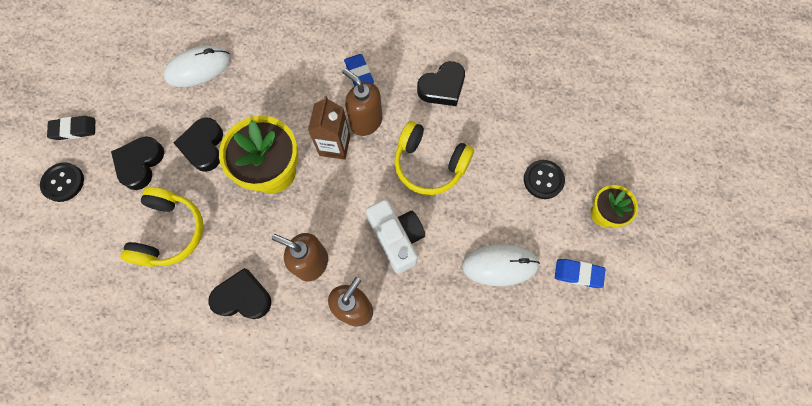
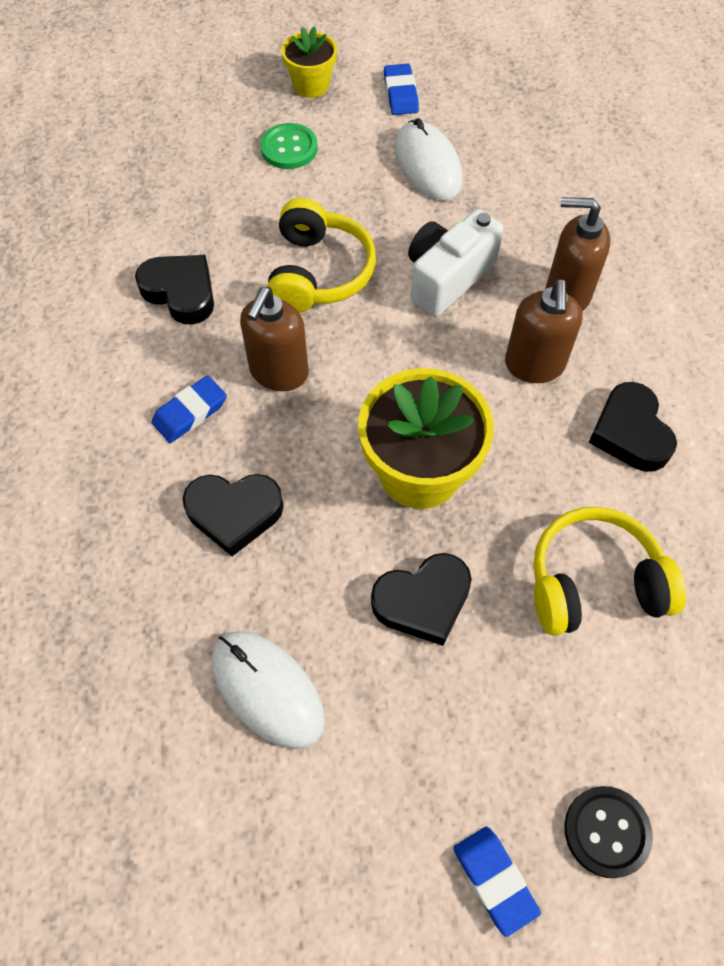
camera: 110 degrees left, 10 degrees down
(74, 129) = (494, 880): black eraser -> blue eraser
(140, 164) = (503, 699): black heart -> black heart (234, 513)
(334, 145) = (337, 401): brown carton -> none
(543, 180) = (289, 148): black button -> green button

